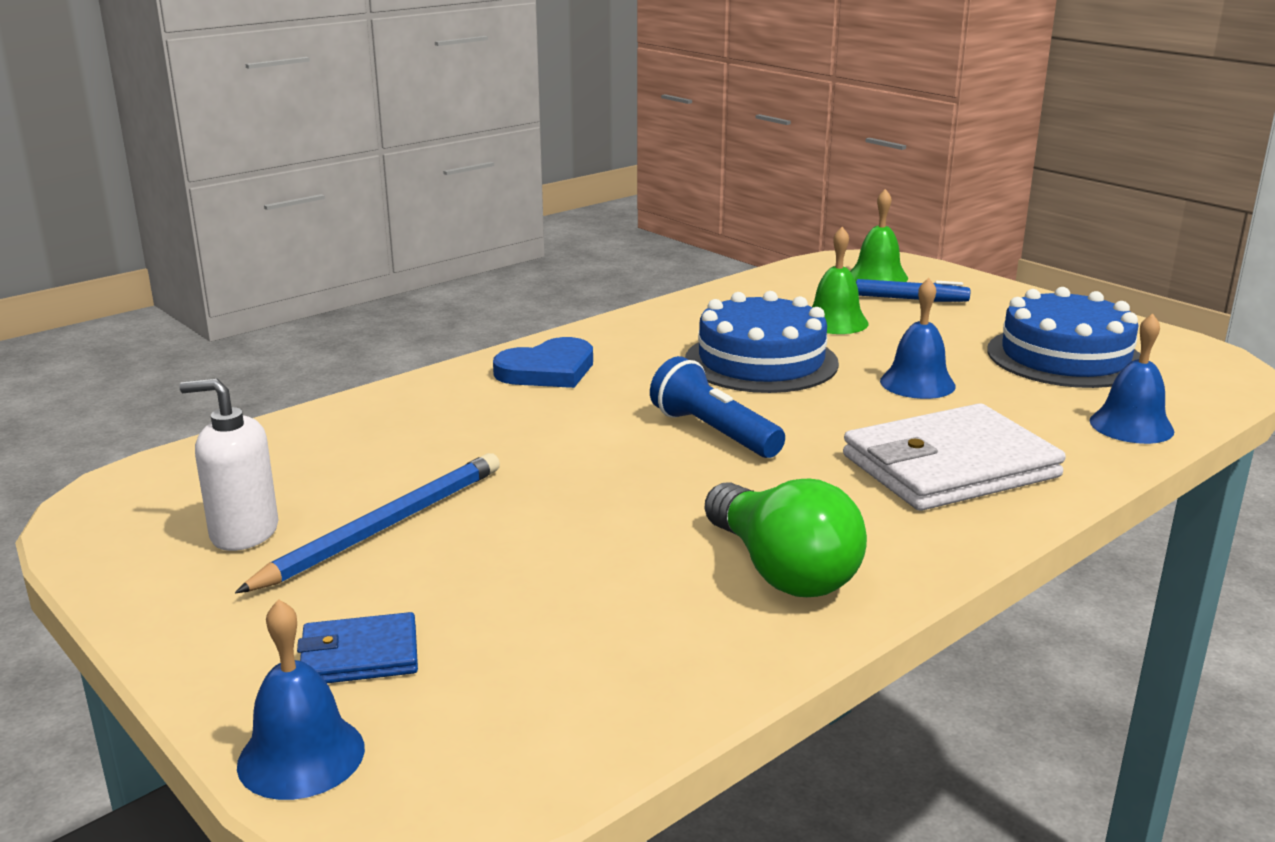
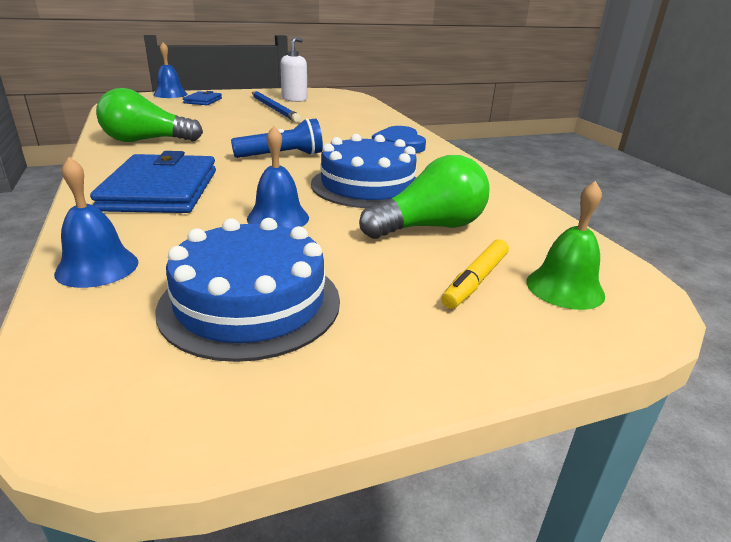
camera: 110 degrees right, 5 degrees up
(835, 322) = (429, 227): green bell -> green light bulb
(910, 299) = (475, 280): blue marker -> yellow marker
(950, 467) = (161, 190): white wallet -> blue wallet

